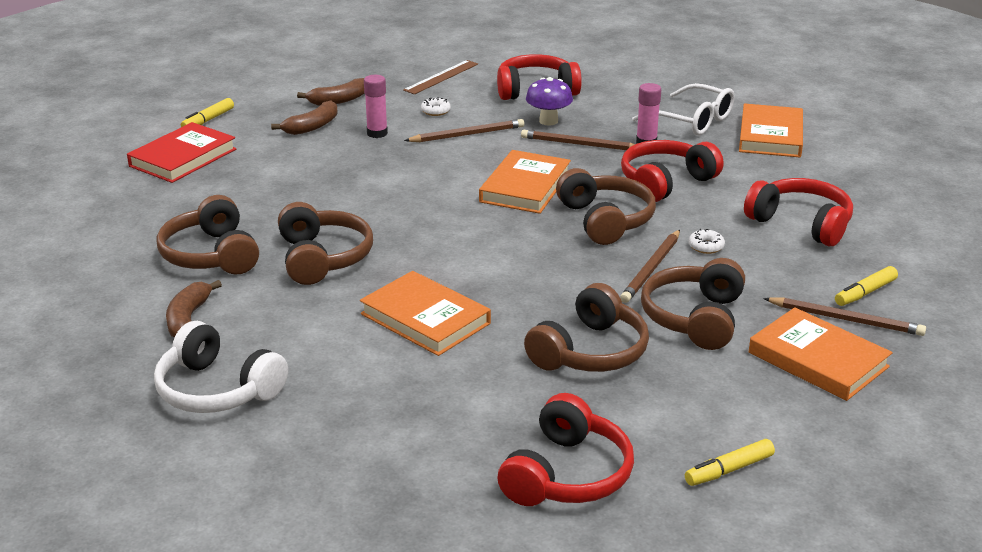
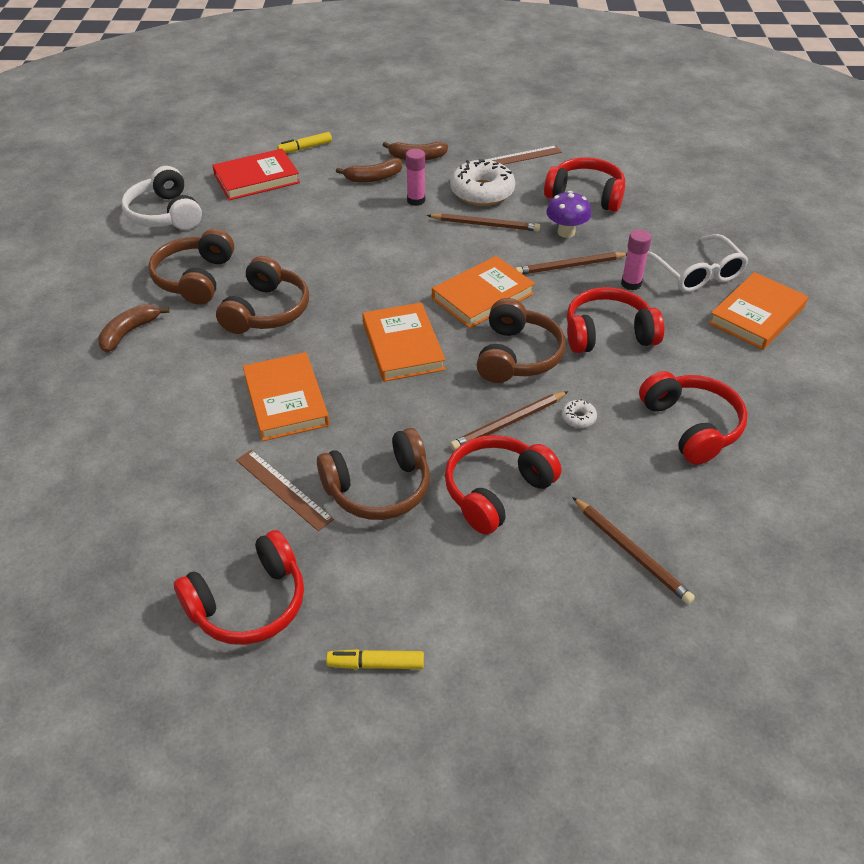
camera: 30 degrees right, 15 degrees up
(217, 390) = (90, 406): white headphones -> white headphones (165, 214)
(435, 111) = (482, 192): white donut -> white donut, size x2.39
(501, 383) = (283, 489): none -> brown ruler
(579, 144) = (570, 266): brown pencil -> brown pencil turned 60 degrees counterclockwise
(694, 318) = (496, 491): brown headphones -> red headphones
(818, 360) = (562, 585): orange book -> orange book (402, 346)
(865, 293) = (678, 530): yellow marker -> none

